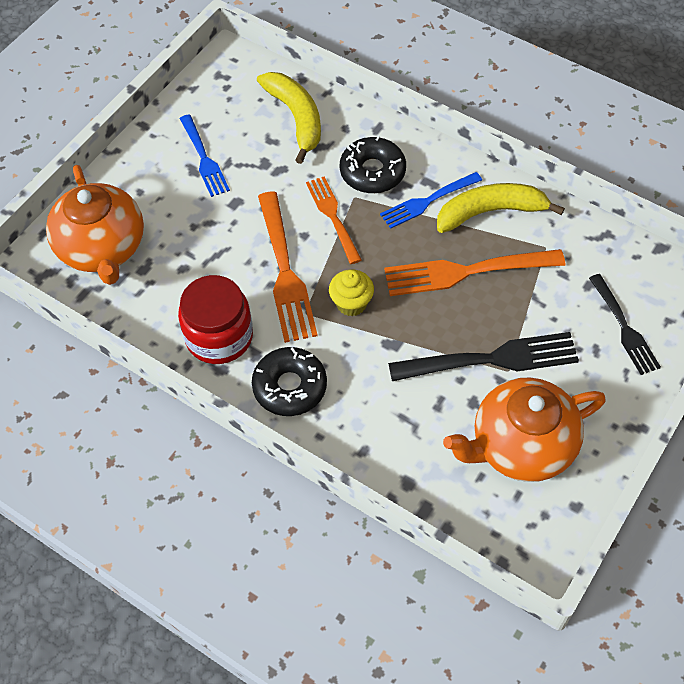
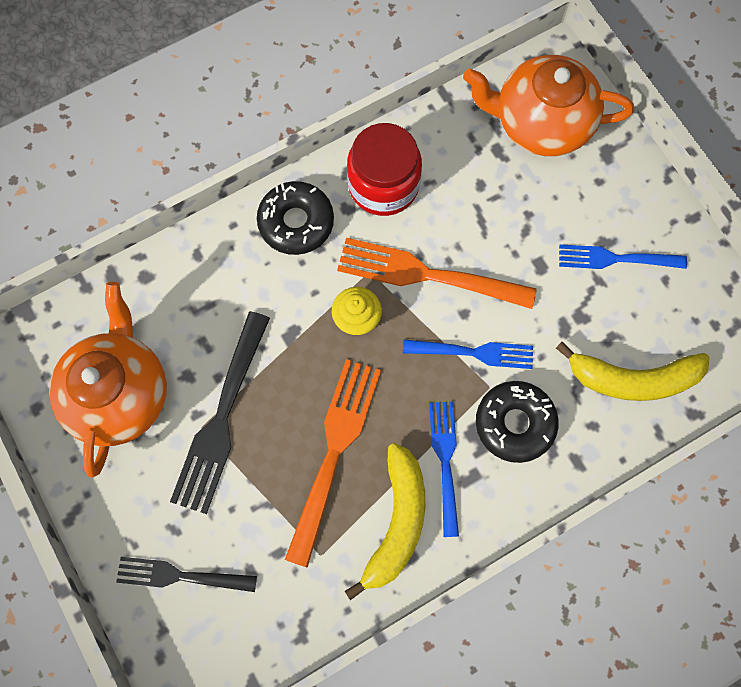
camera: 115 degrees right, 15 degrees up
(333, 216) = (473, 353): orange fork -> blue fork

